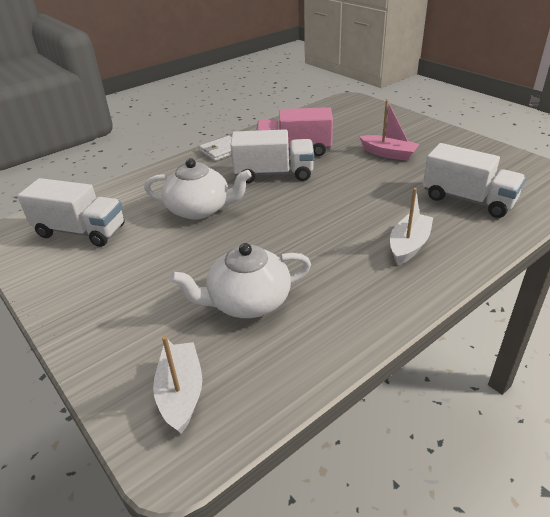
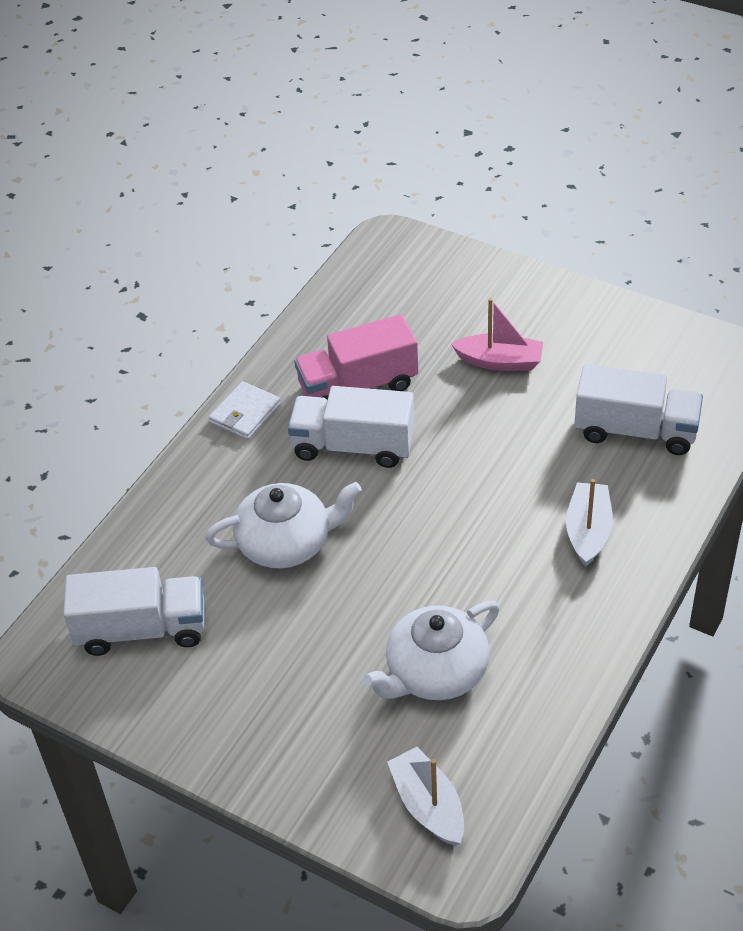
camera: 20 degrees left, 10 degrees up
(273, 174) = (353, 446): white truck -> white truck turned 150 degrees counterclockwise

